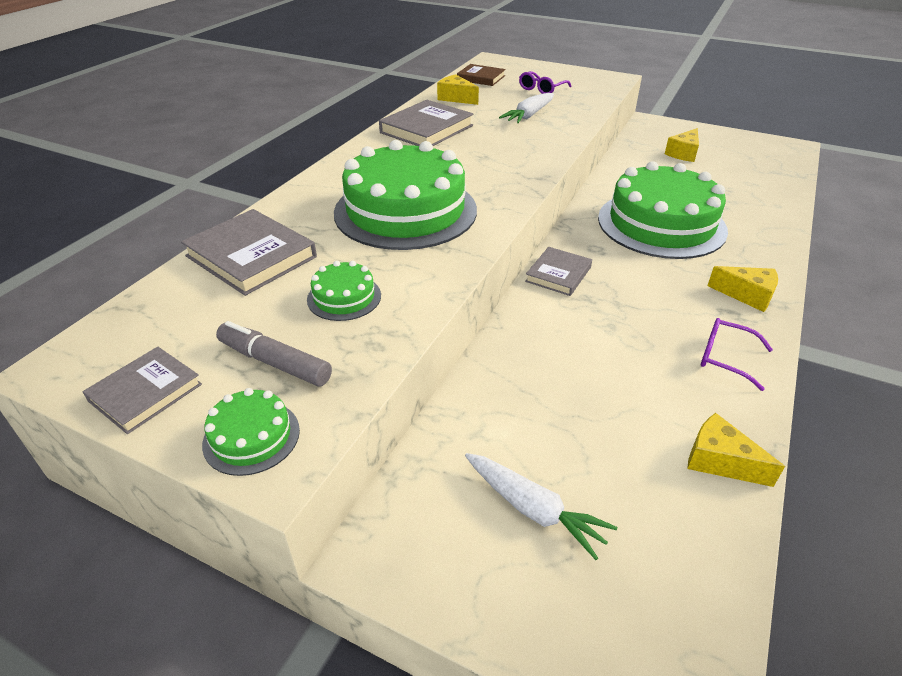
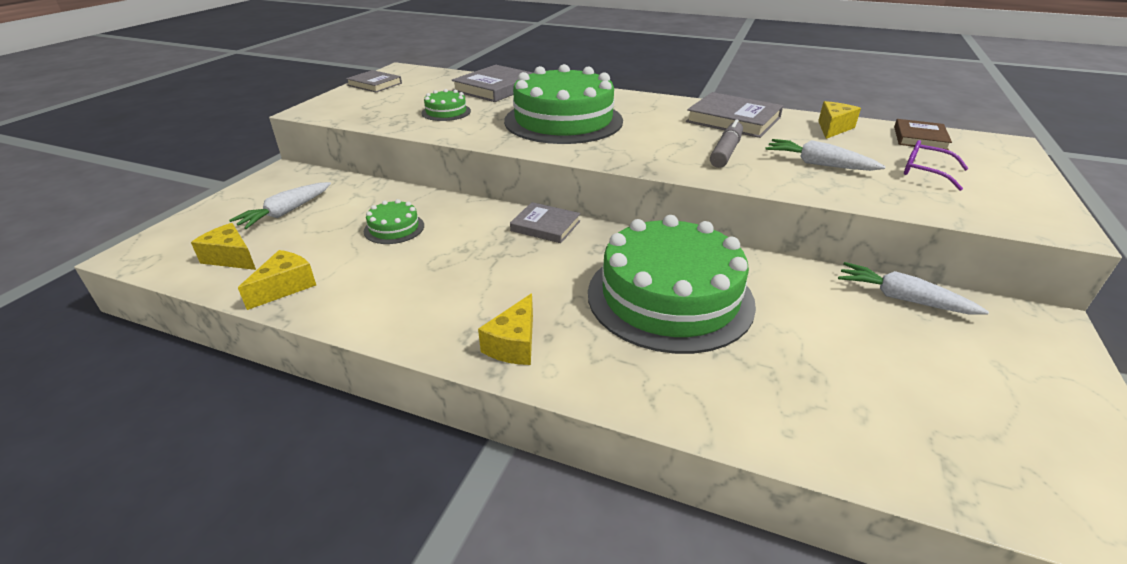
camera: 85 degrees right, 5 degrees down
(251, 437) = (332, 105): green cake -> green cake (394, 228)
(275, 362) = (387, 103): grey marker -> grey marker (726, 152)
(638, 150) = (902, 299): none -> white carrot
(683, 153) = (930, 345): yellow cheese -> yellow cheese (231, 258)
(725, 358) = (406, 309): purple glasses -> none

